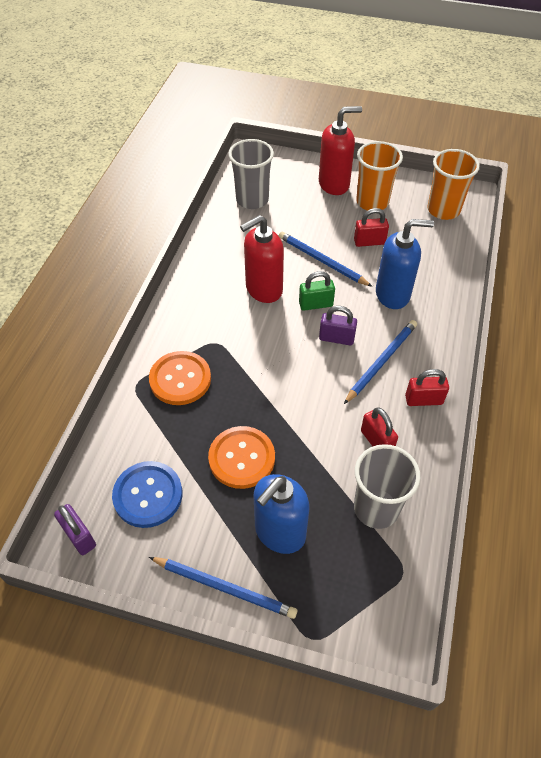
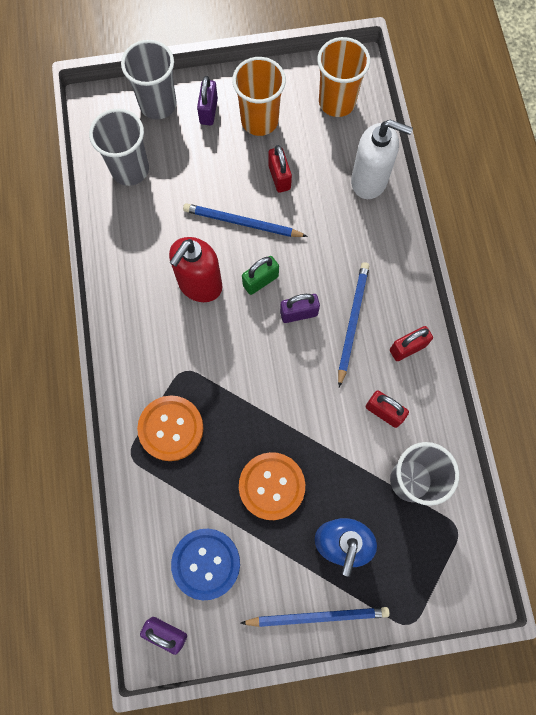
camera: 25 degrees left, 20 degrees up
(297, 169) = (158, 104): none -> grey cup
(334, 184) = (208, 111): red soap dispenser -> purple padlock
(369, 242) = (279, 177): red padlock -> red padlock turned 75 degrees counterclockwise
(393, 294) = (330, 236): blue soap dispenser -> none
(446, 269) = (369, 181): none -> white soap dispenser

